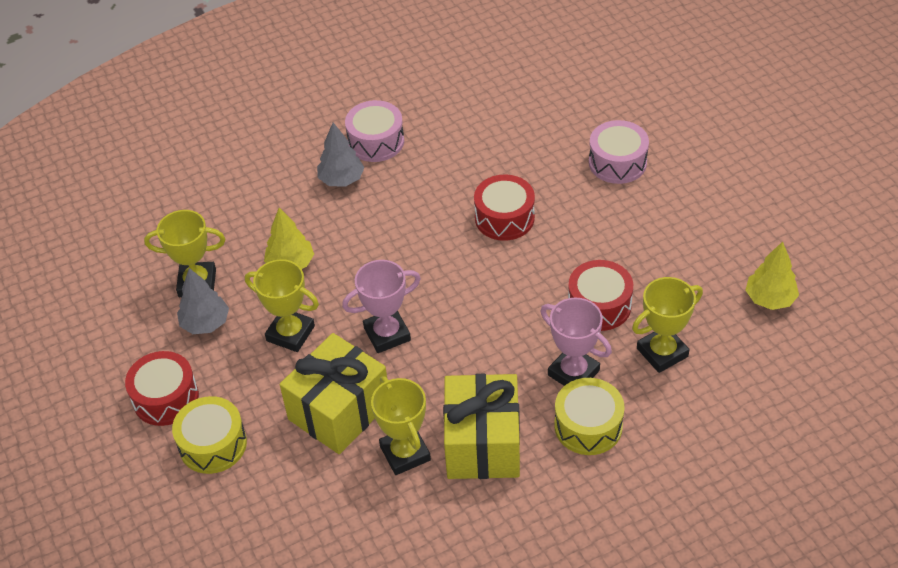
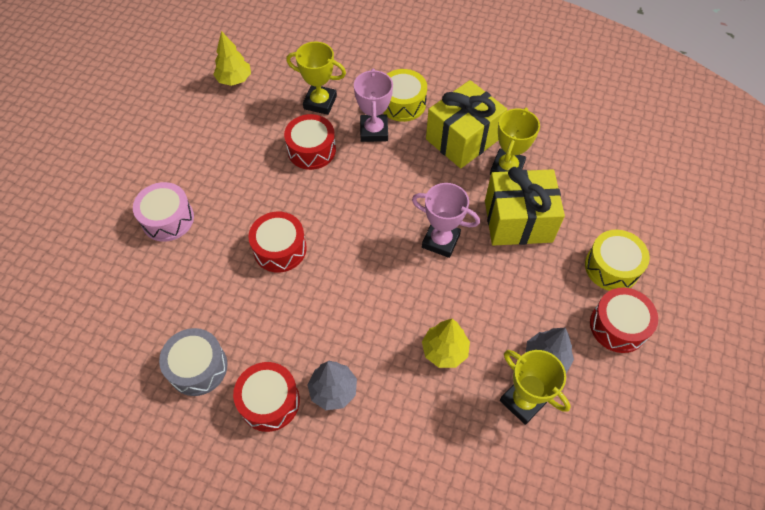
camera: 135 degrees left, 10 degrees up
(290, 333) = (497, 297): yellow trophy -> none
(376, 141) = (269, 401): pink drum -> red drum
(449, 117) = (198, 367): none -> grey drum

